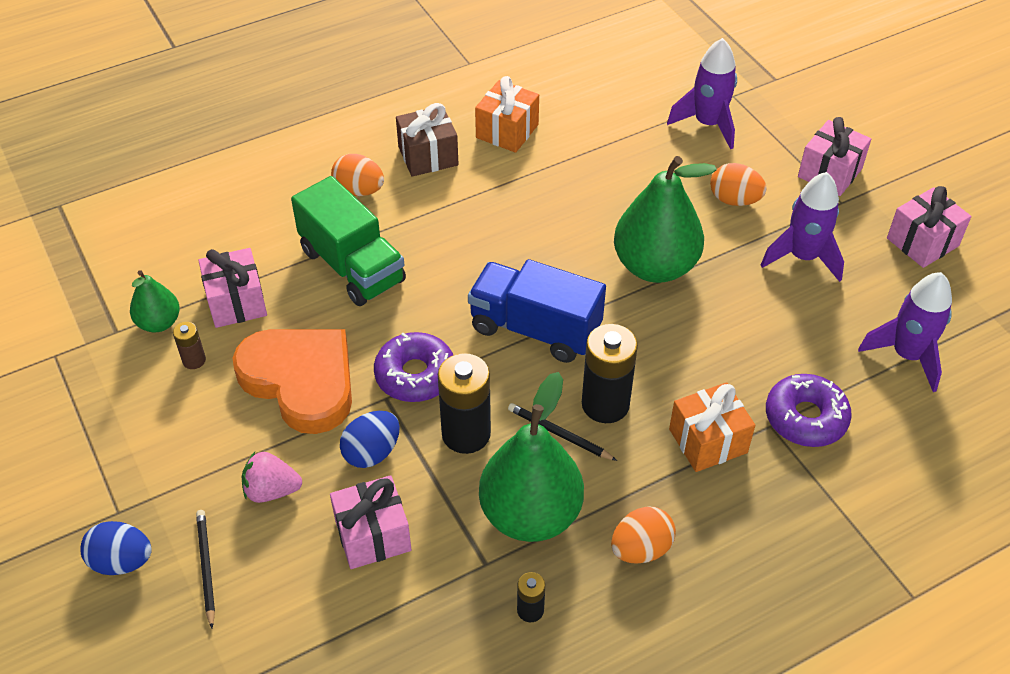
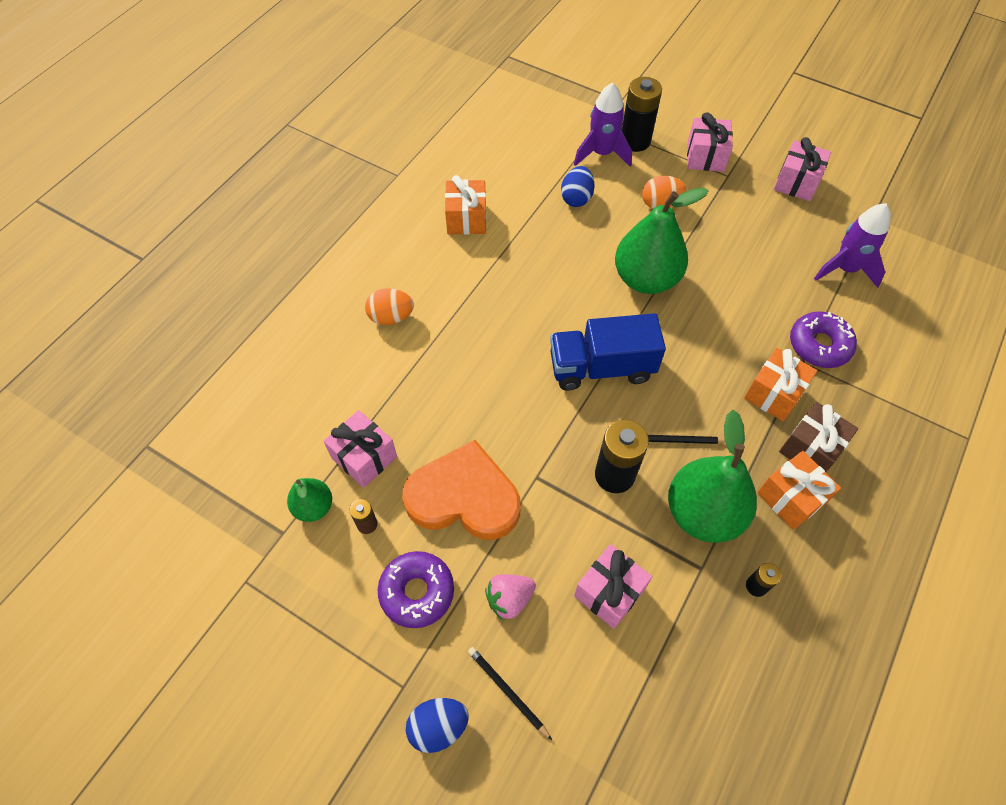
camera: 30 degrees left, 10 degrees up
(352, 266) = (432, 382): green truck -> none
(372, 452) = (559, 526): blue egg -> blue egg (576, 198)
(415, 375) = (544, 447): purple donut -> purple donut (417, 592)
(428, 156) = (423, 265): brown gift -> brown gift (810, 449)
(605, 404) = (690, 401): black battery -> black battery (635, 141)
(641, 549) = (791, 498): orange egg -> orange gift
(803, 257) = (733, 227): purple rocket -> none

